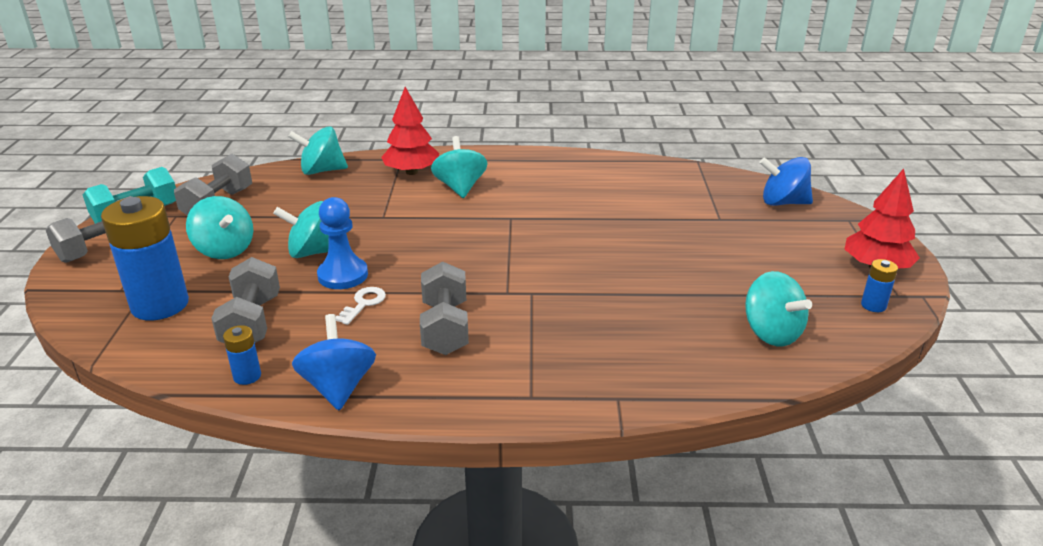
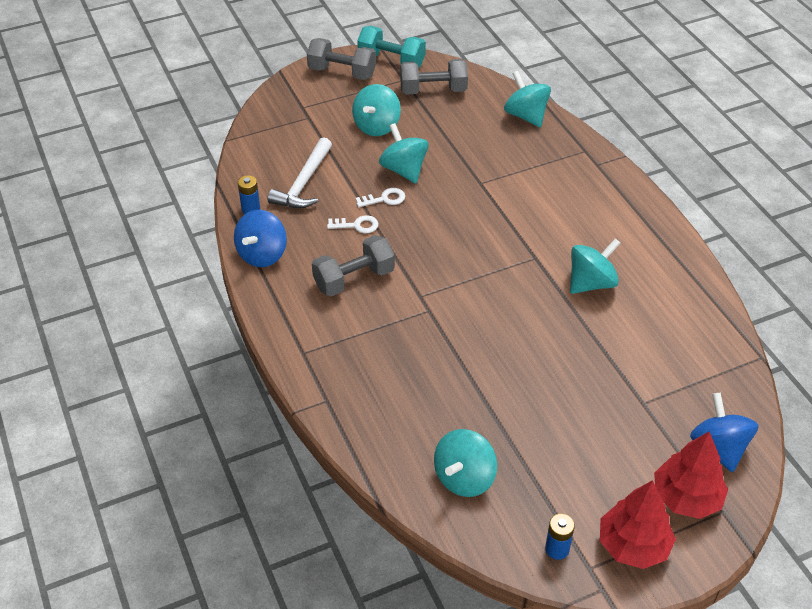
camera: 65 degrees right, 15 degrees up
(160, 305) = (297, 133): blue battery -> none
(252, 323) = (303, 183): grey dumbbell -> white hammer
(338, 387) = (262, 254): blue spinning top -> blue spinning top turned 150 degrees clockwise
(343, 275) = (384, 199): blue pawn -> white key
(411, 172) = (566, 167): red tree -> red tree (686, 497)
(460, 187) = (562, 207): turquoise spinning top -> turquoise spinning top (591, 283)

